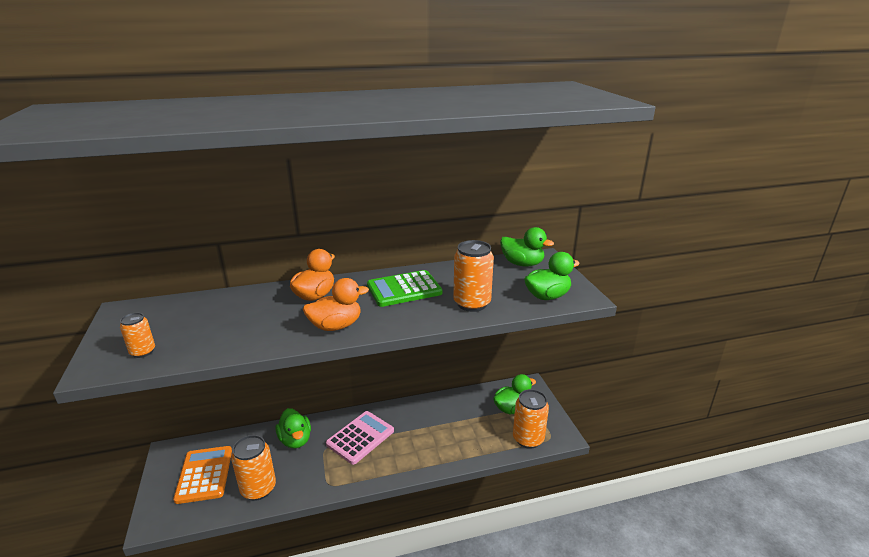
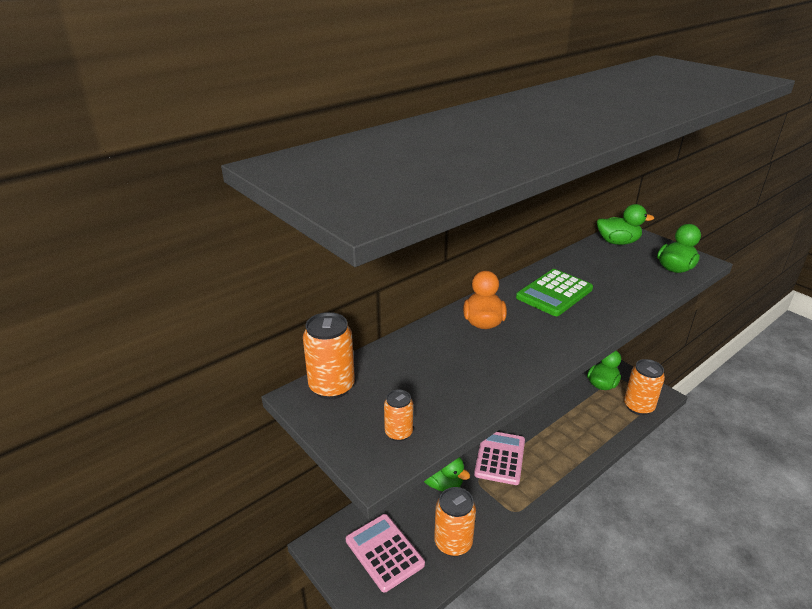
camera: 25 degrees left, 5 degrees up
(204, 474) = (384, 552): orange calculator -> pink calculator
(336, 326) = (545, 347): orange duck -> none
(472, 303) = (628, 291): orange can -> orange can (332, 387)

